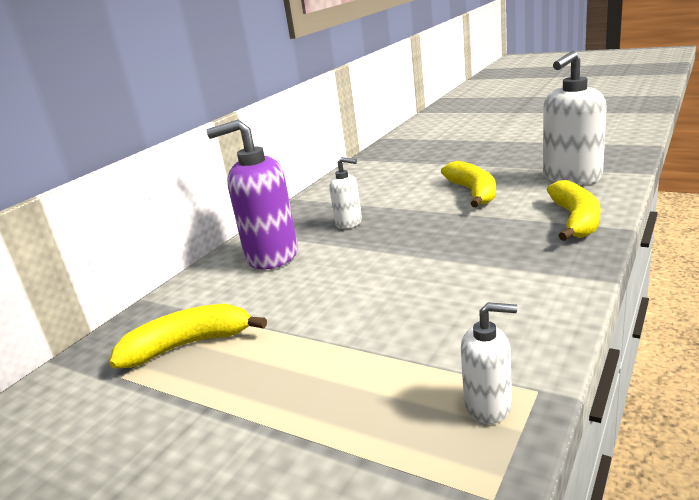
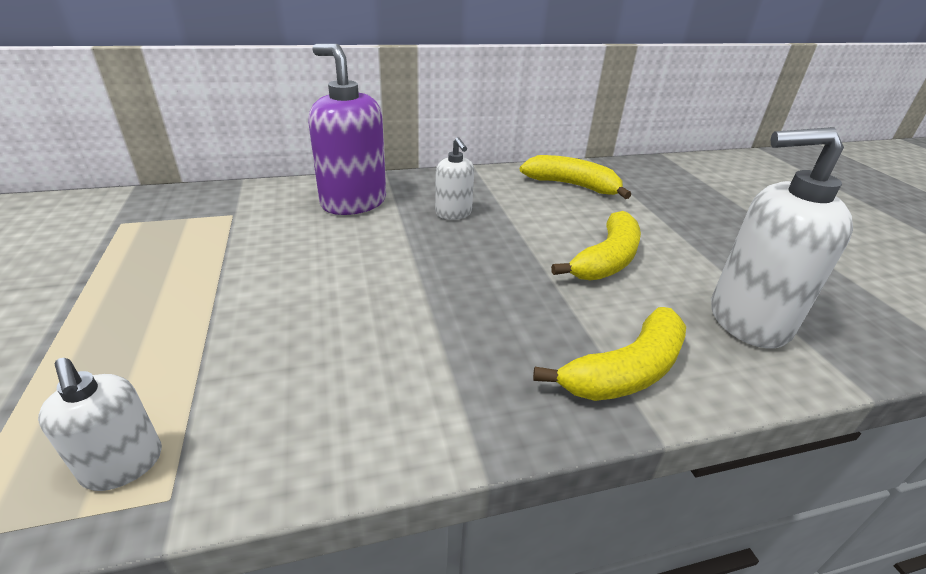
camera: 40 degrees right, 10 degrees up
(188, 345) = (178, 230): yellow banana -> yellow banana (572, 185)

